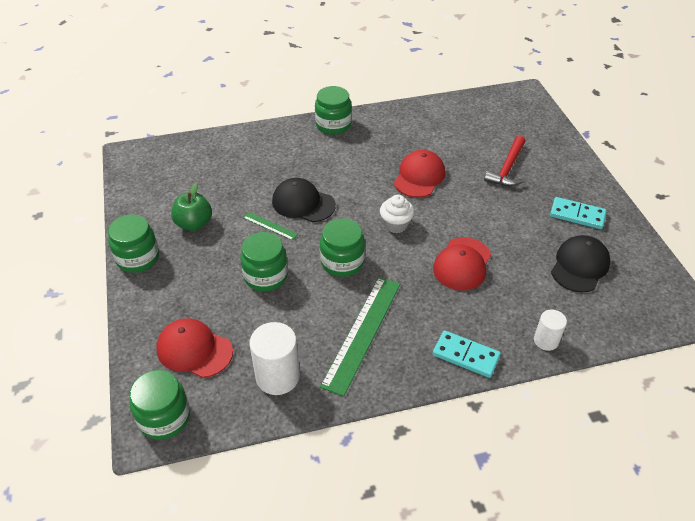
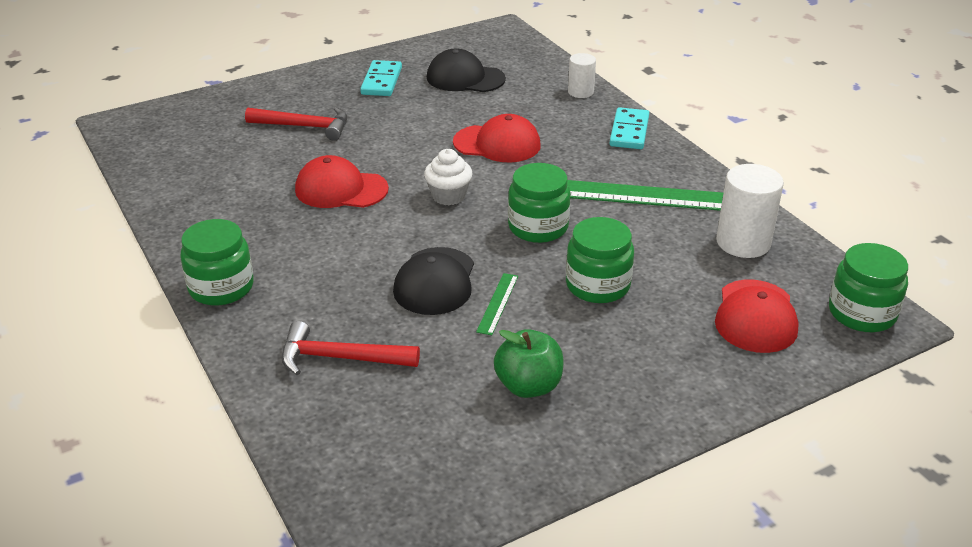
camera: 105 degrees left, 10 degrees down
(138, 258) = (635, 428): green jar -> none
(254, 160) = (340, 358): none -> red hammer

